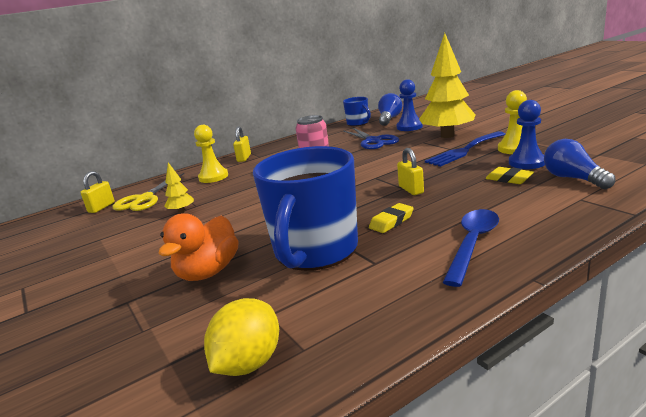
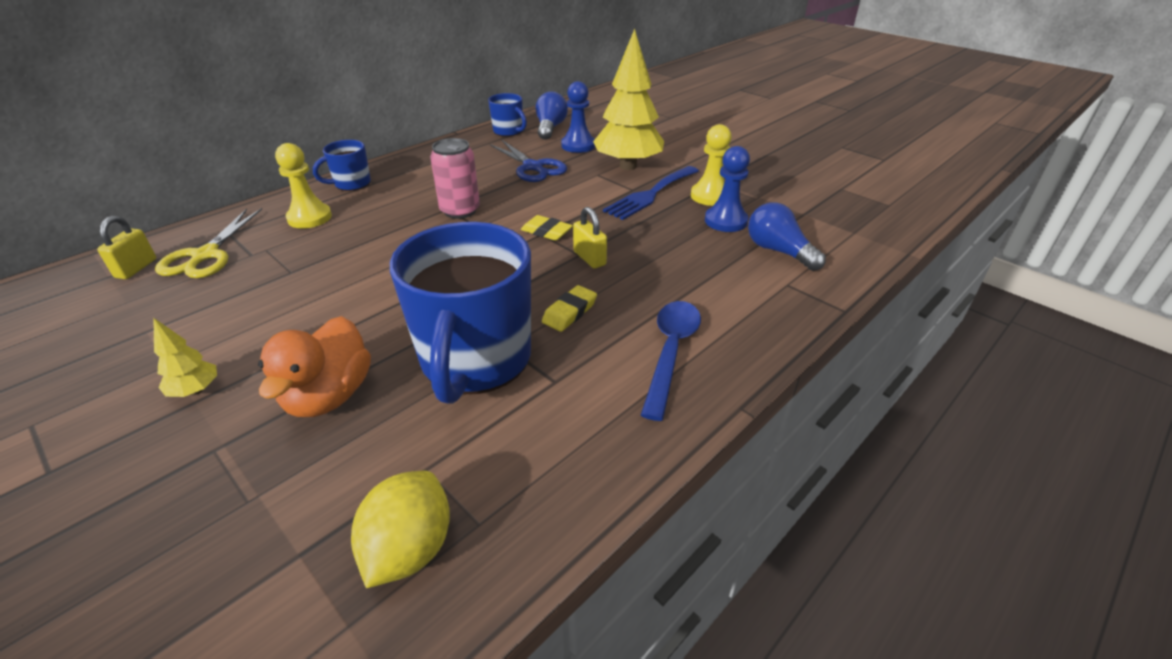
camera: 15 degrees left, 15 degrees up
(181, 211) = (270, 282): yellow tree -> yellow tree (196, 390)
(244, 158) = (351, 184): yellow padlock -> blue mug
(509, 179) = (706, 247): yellow eraser -> yellow eraser (546, 232)

